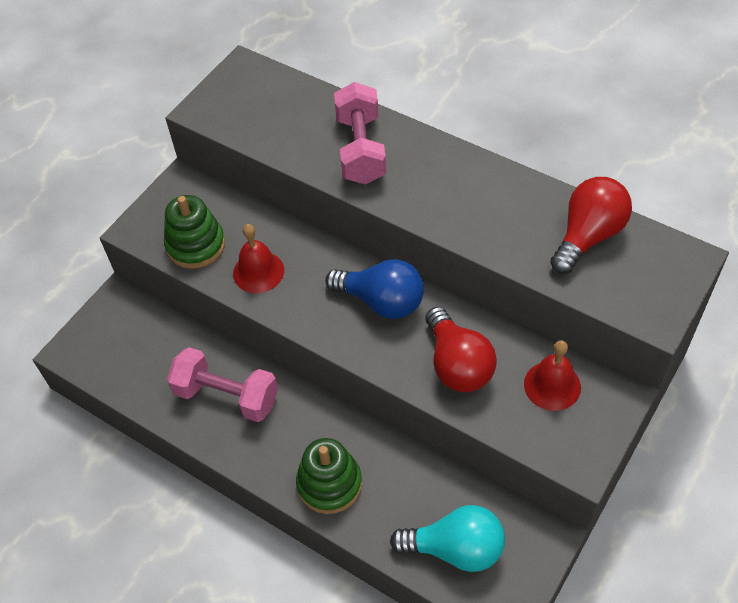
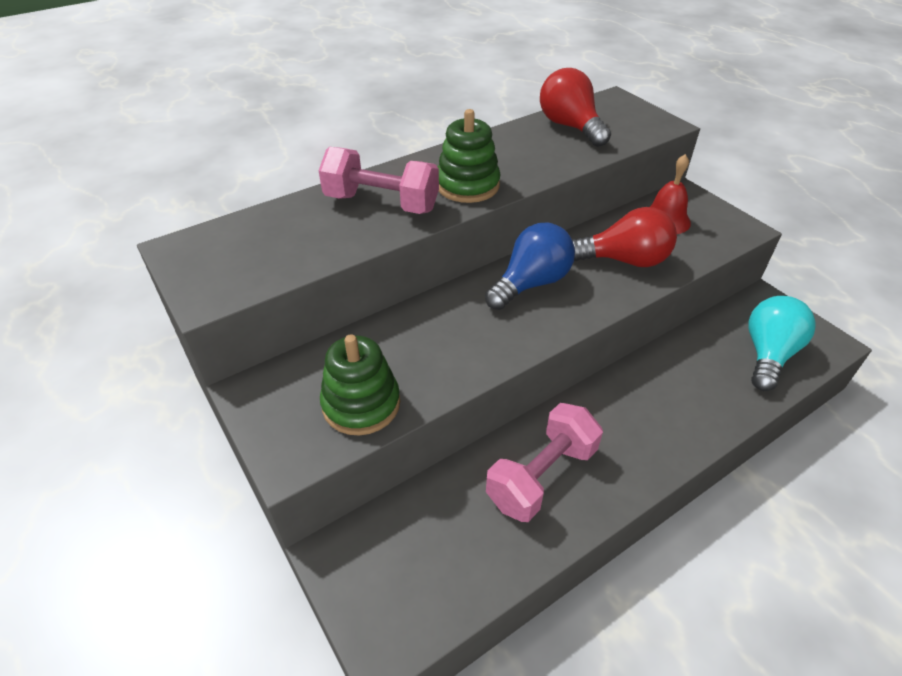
camera: 70 degrees left, 10 degrees down
(258, 272) = (438, 359): red bell -> none
(329, 484) = (681, 419): green stacking toy -> green stacking toy (467, 185)

